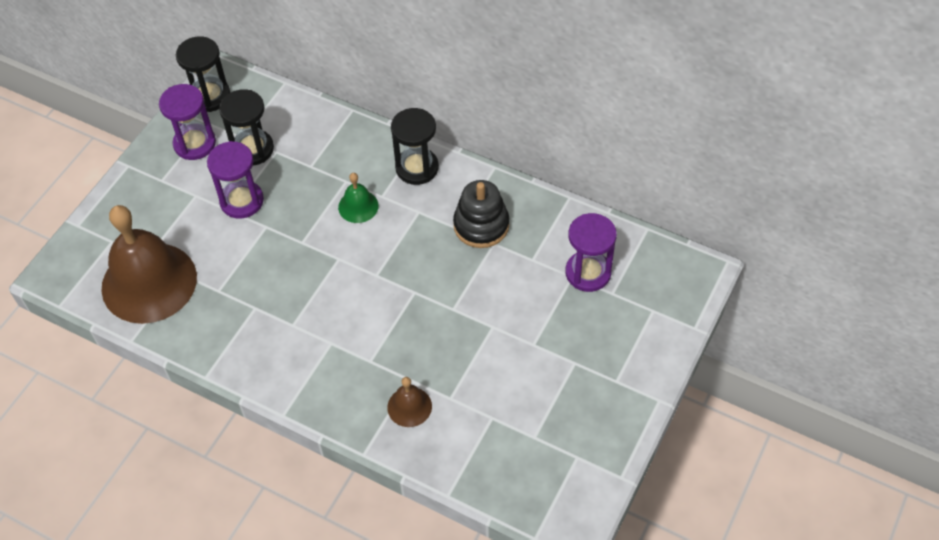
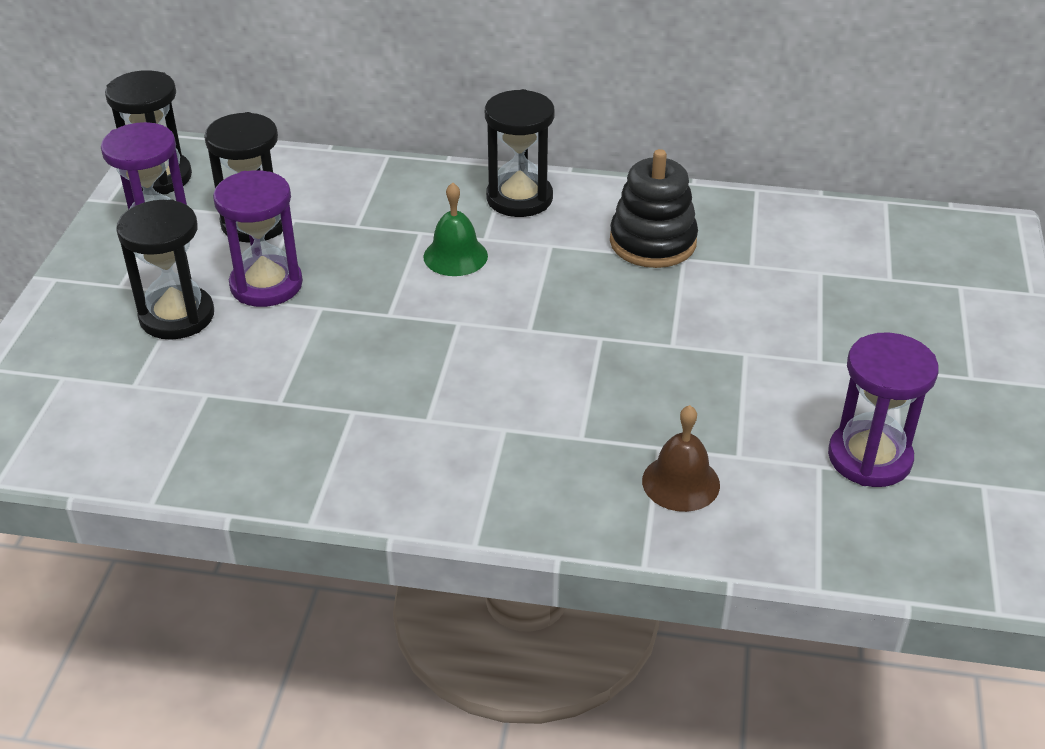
camera: 20 degrees left, 15 degrees down
(149, 282) = (152, 416): brown bell -> none
(185, 212) = (177, 316): none -> black hourglass
(588, 273) = (840, 263): purple hourglass -> purple hourglass (869, 458)

